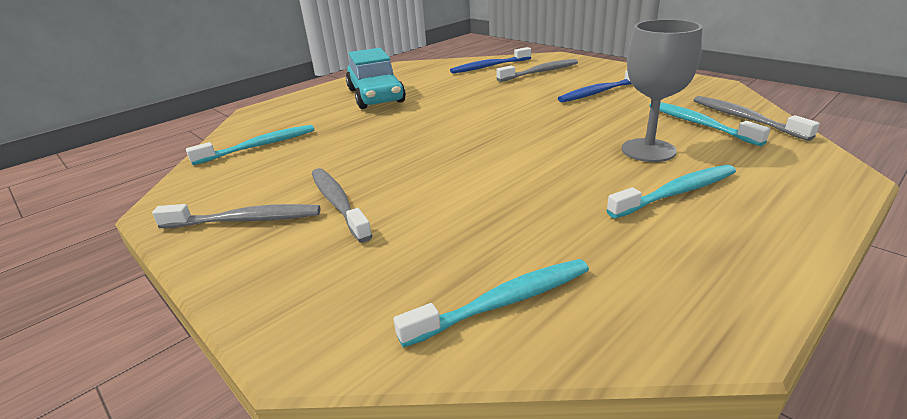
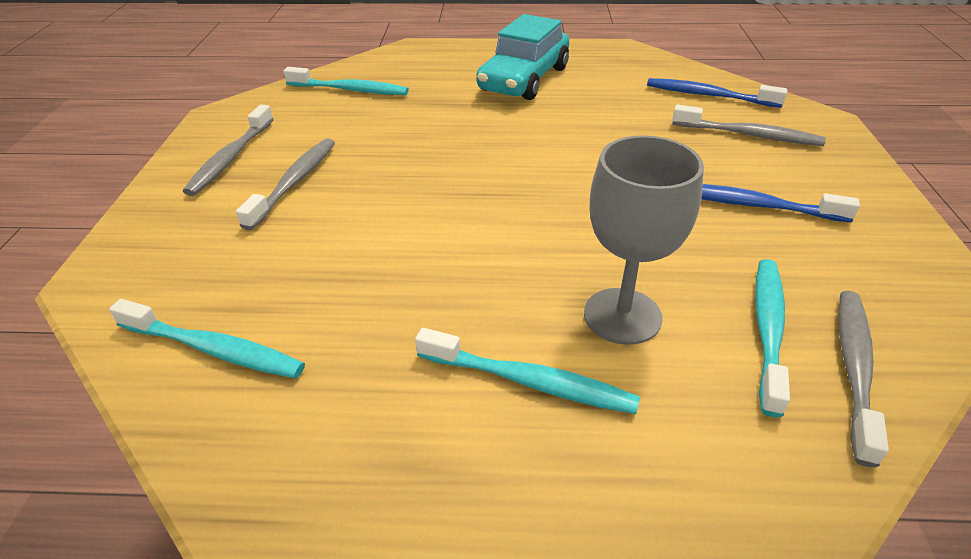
camera: 45 degrees right, 10 degrees up
(245, 220) = (231, 158): grey toothbrush -> grey toothbrush turned 60 degrees clockwise

